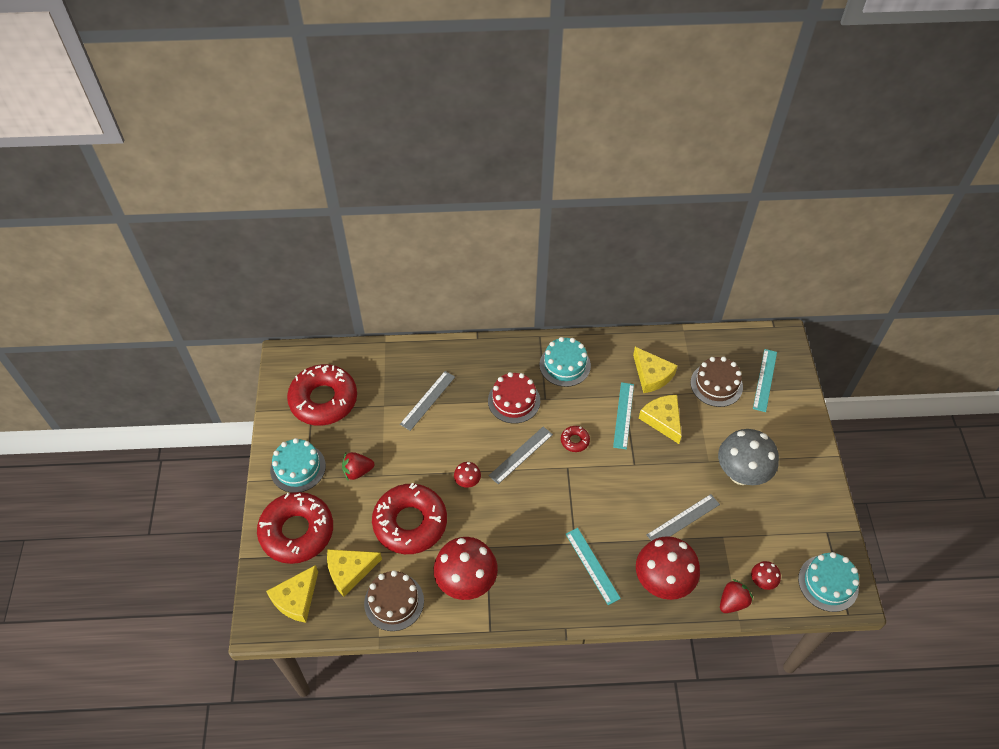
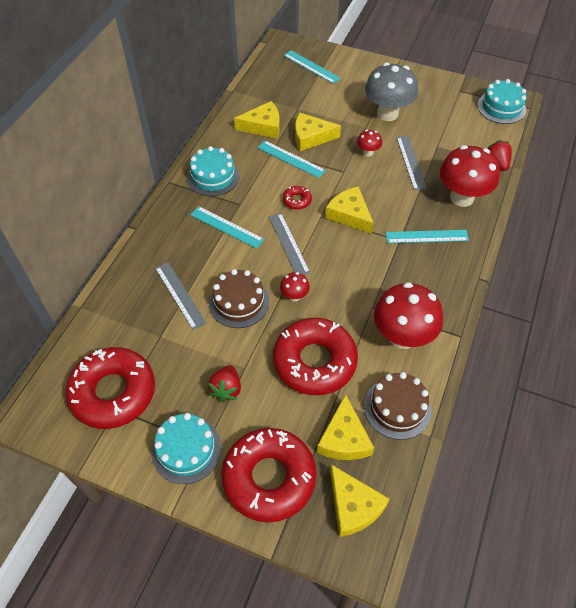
camera: 65 degrees left, 0 degrees up
(514, 400) = (226, 227): red cake -> turquoise ruler
(582, 490) = (349, 214): none -> yellow cheese
(716, 384) = (298, 93): brown cake -> brown cake (239, 302)
(762, 582) = (486, 140): red mushroom -> red mushroom (368, 152)

